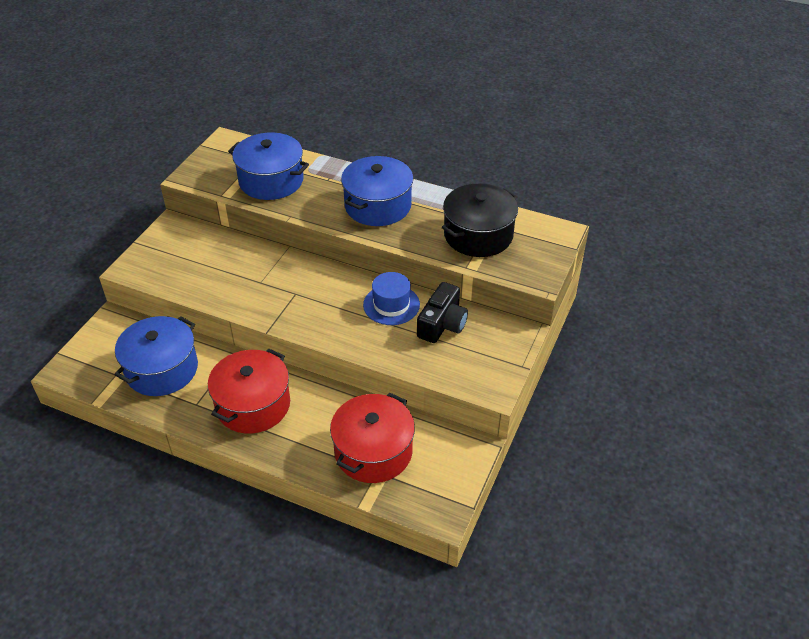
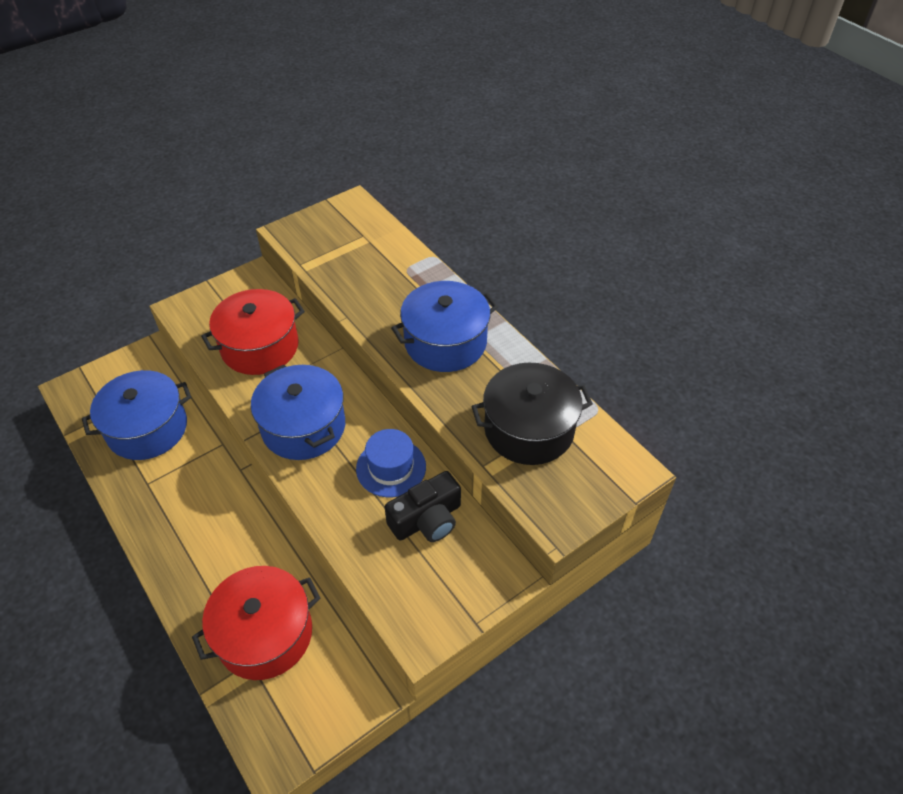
camera: 30 degrees right, 5 degrees up
(253, 404) = (195, 512): red pot -> red pot (260, 347)
(271, 180) = (360, 267): blue pot -> blue pot (303, 427)

